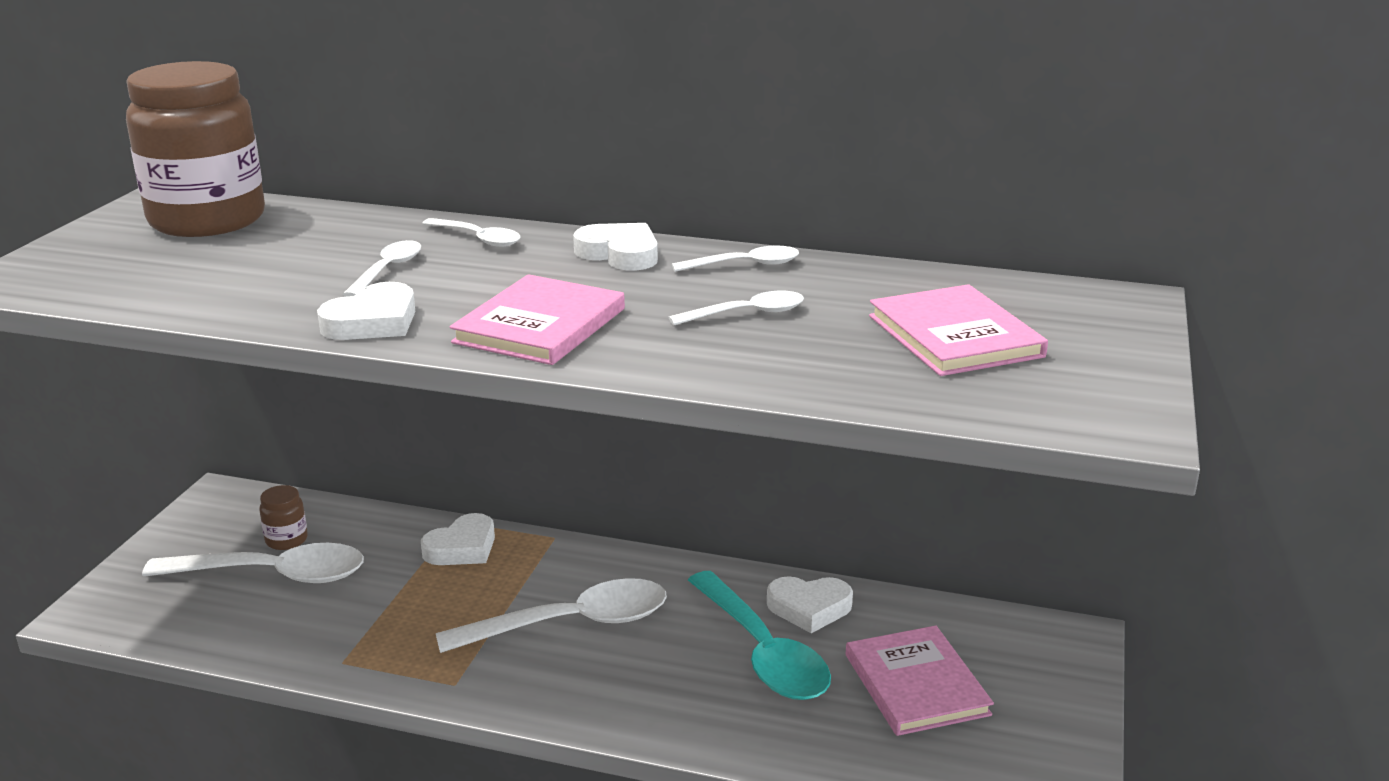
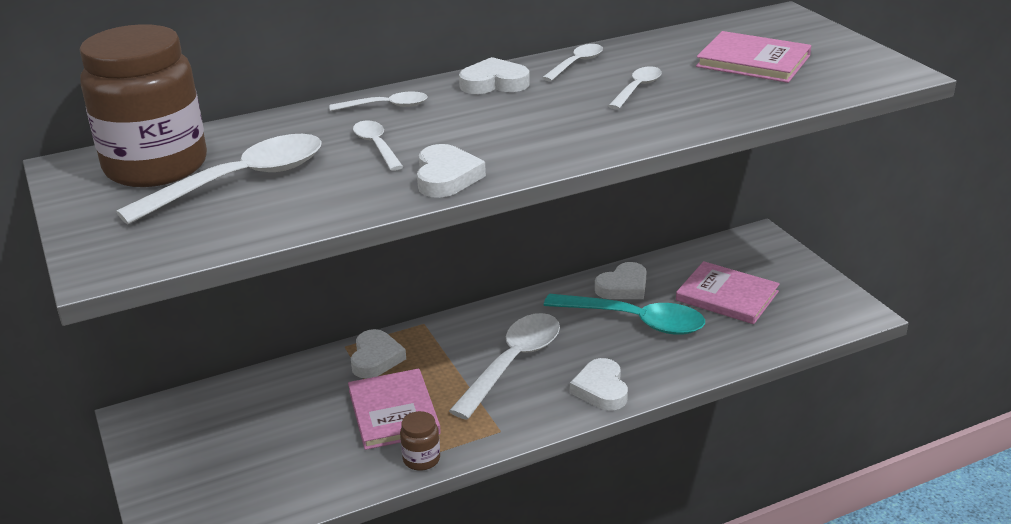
camera: 40 degrees left, 5 degrees up
(272, 575) = (273, 441): white spoon -> white spoon (240, 181)
(286, 540) = (244, 417): brown jar -> brown jar (421, 459)
(540, 326) = (547, 138): pink book -> pink book (393, 412)
(611, 703) = (601, 389): none -> white heart

